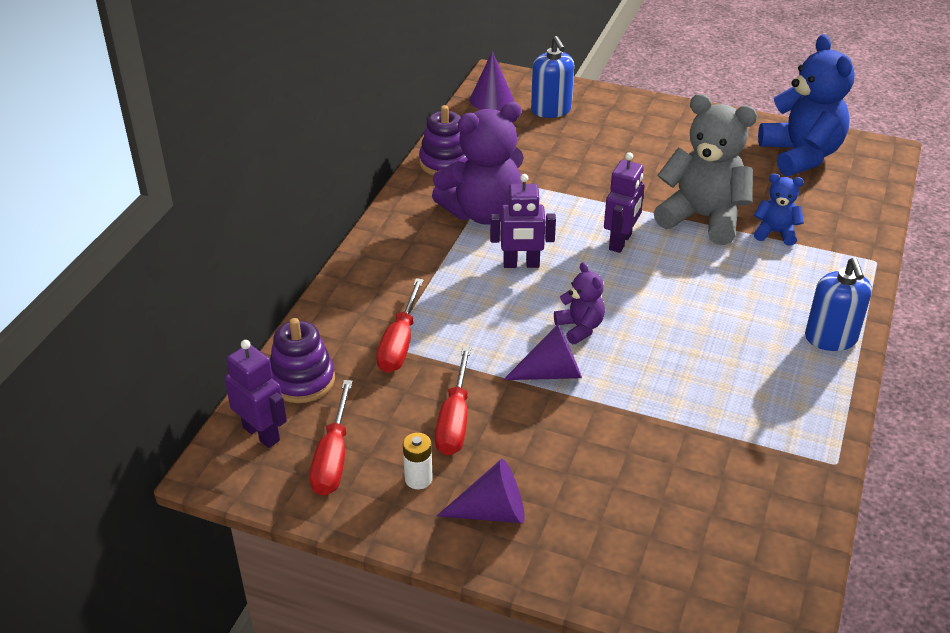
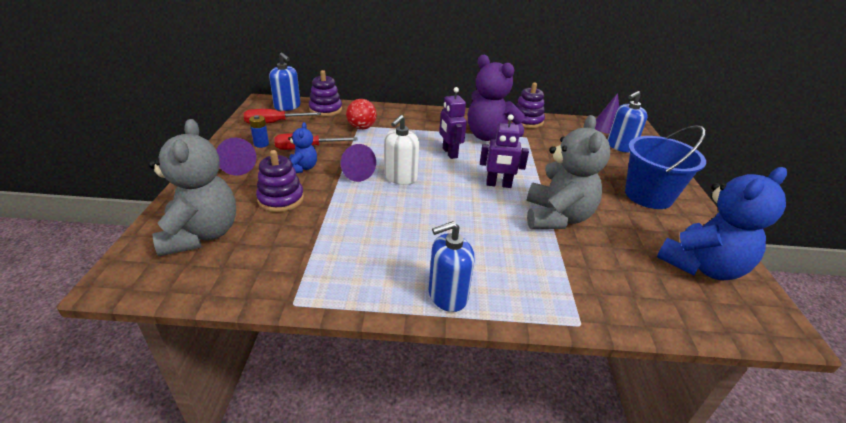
camera: 70 degrees right, 5 degrees down
(261, 433) = (287, 106): purple robot -> blue soap dispenser
(400, 343) = (362, 128): red screwdriver -> red ball
(418, 479) = (261, 144): white battery -> blue battery
(580, 328) = (400, 178): purple teddy bear -> white soap dispenser
(610, 462) = (281, 199): none -> purple stacking toy
(672, 135) = (648, 195): none -> blue bucket
(687, 553) = (201, 234): none -> grey teddy bear
(775, 233) = (569, 256): blue teddy bear -> blue teddy bear (302, 168)

